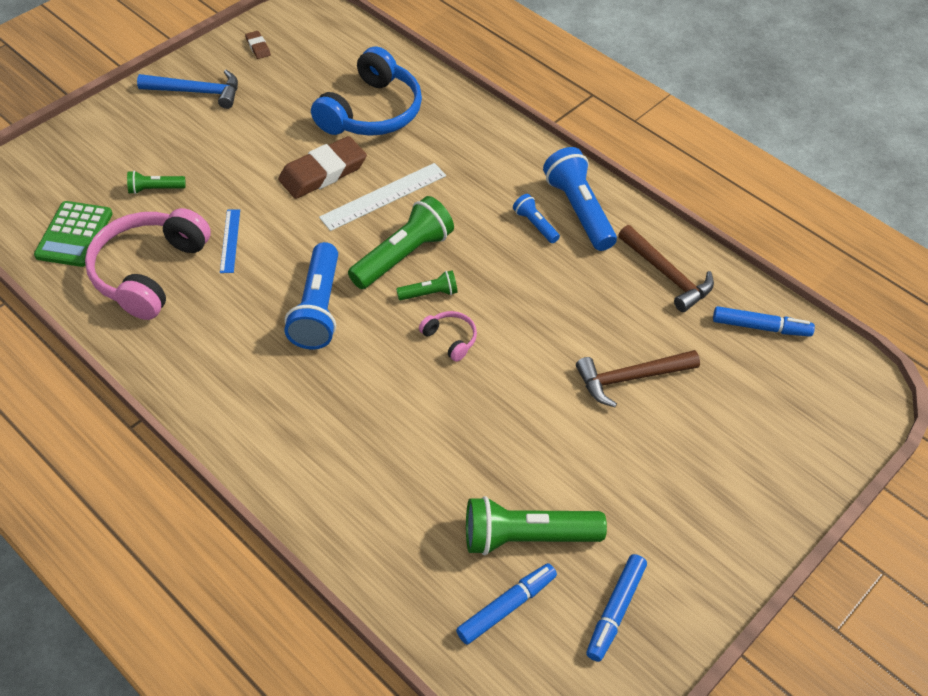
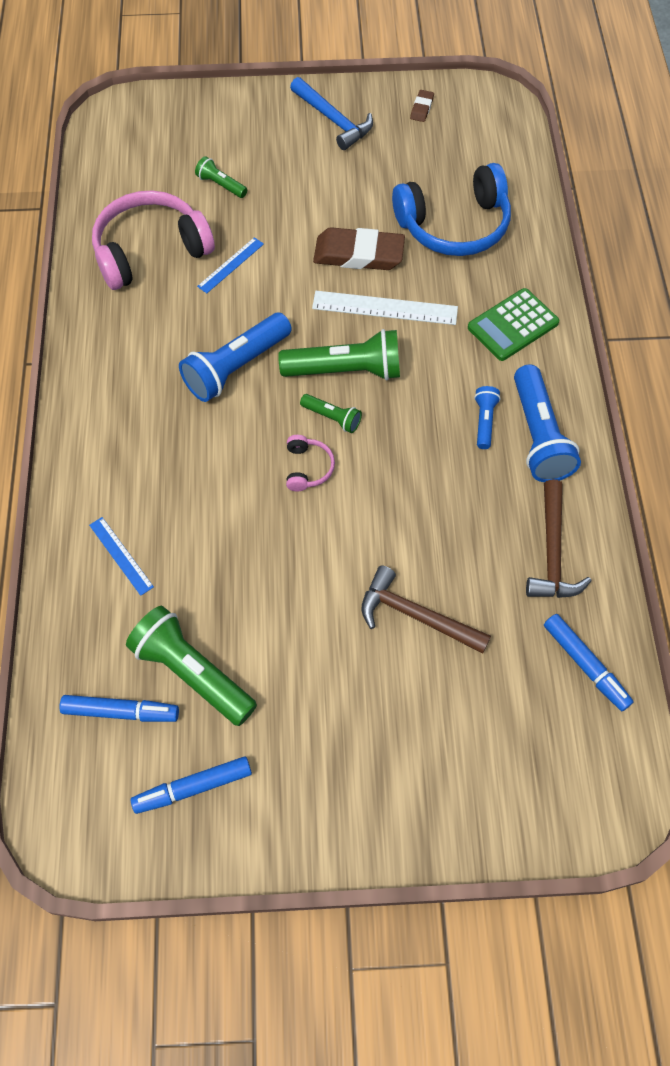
camera: 45 degrees right, 10 degrees up
(74, 234) = (131, 185): green calculator -> green calculator (512, 325)
(380, 502) = (121, 555): none -> blue ruler
(579, 210) = (538, 436): blue flashlight -> blue flashlight turned 150 degrees clockwise

